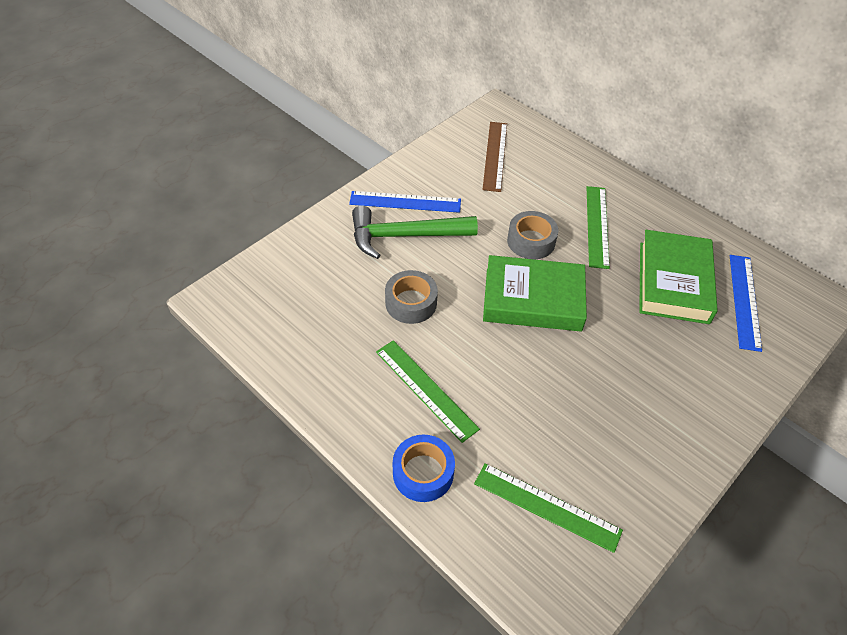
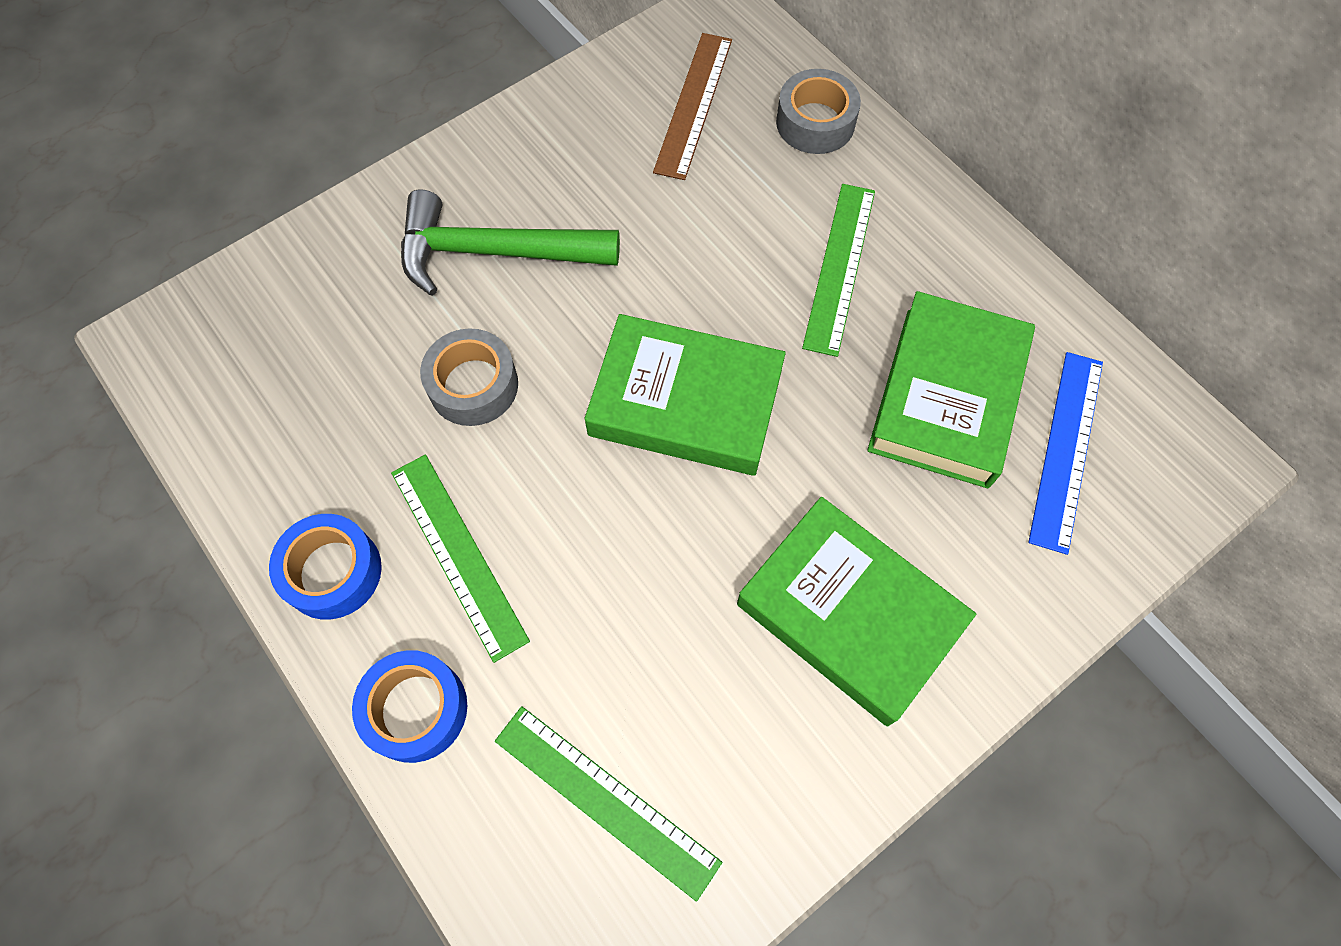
camera: 10 degrees right, 15 degrees up
(354, 407) = (332, 572): none -> blue tape
(405, 202) = (511, 184): blue ruler -> none
(531, 241) = (712, 286): grey tape -> grey tape (815, 122)
(654, 394) = (849, 614): none -> green book

